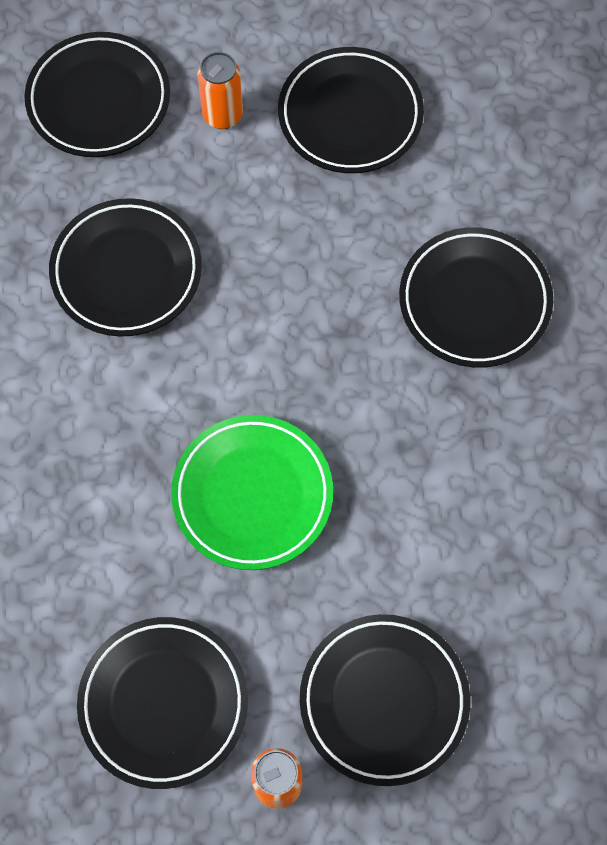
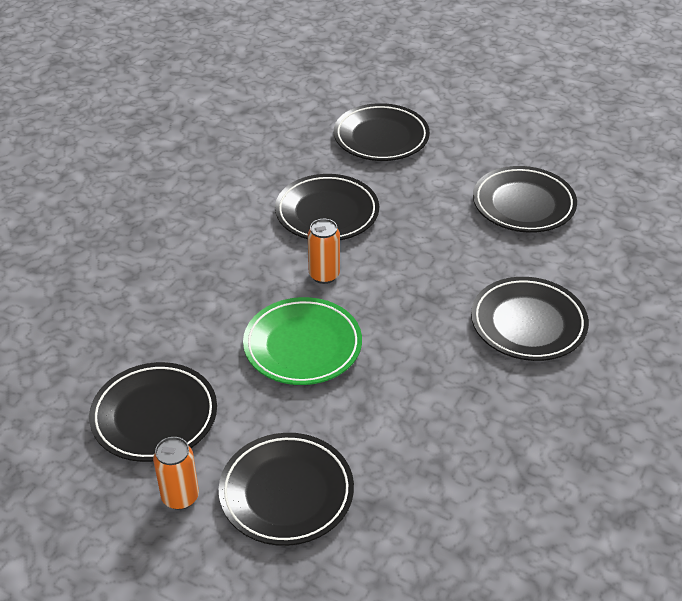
camera: 35 degrees right, 25 degrees down
(222, 115) = (446, 172): orange can -> orange can (324, 275)

